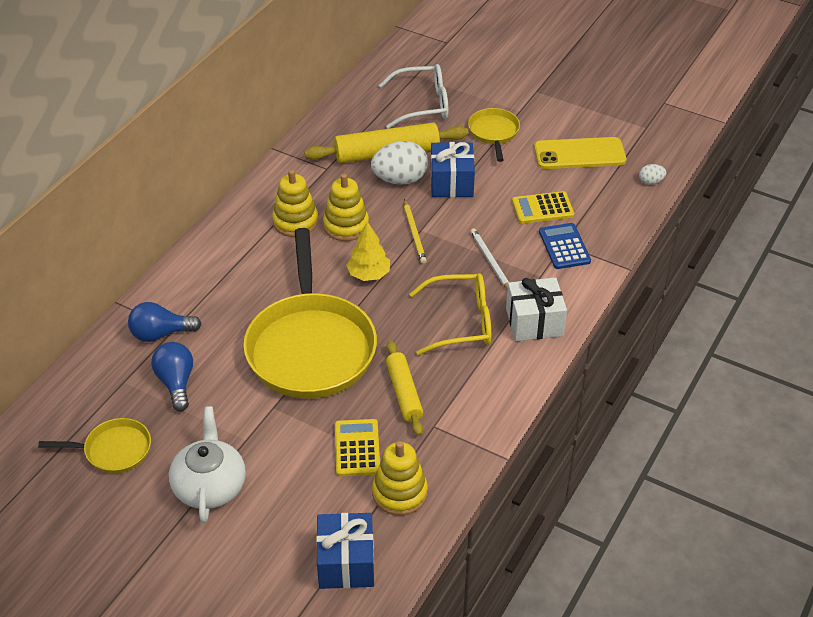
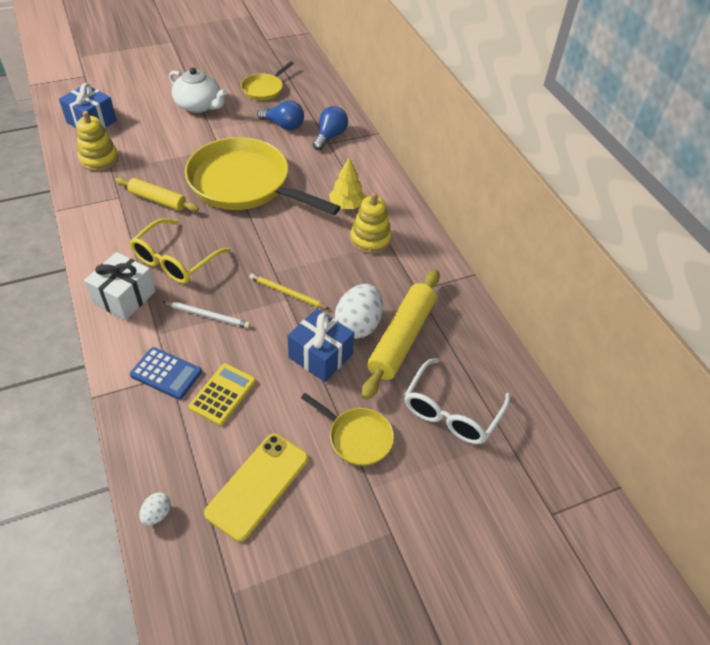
camera: 125 degrees right, 5 degrees up
(346, 226) = (337, 262): yellow stacking toy -> none
(357, 448) = (148, 161): yellow calculator -> none
(369, 274) = (274, 244): yellow tree -> yellow tree (347, 205)

